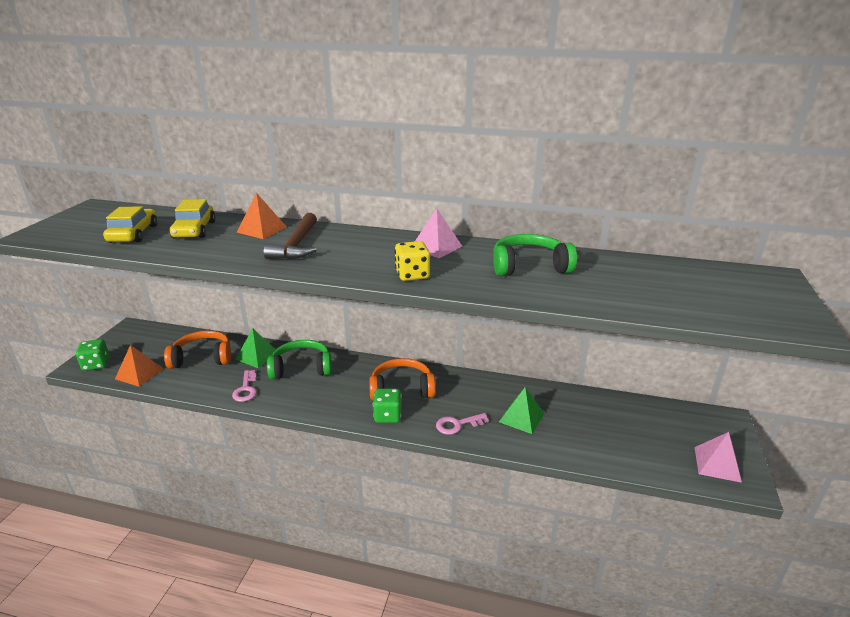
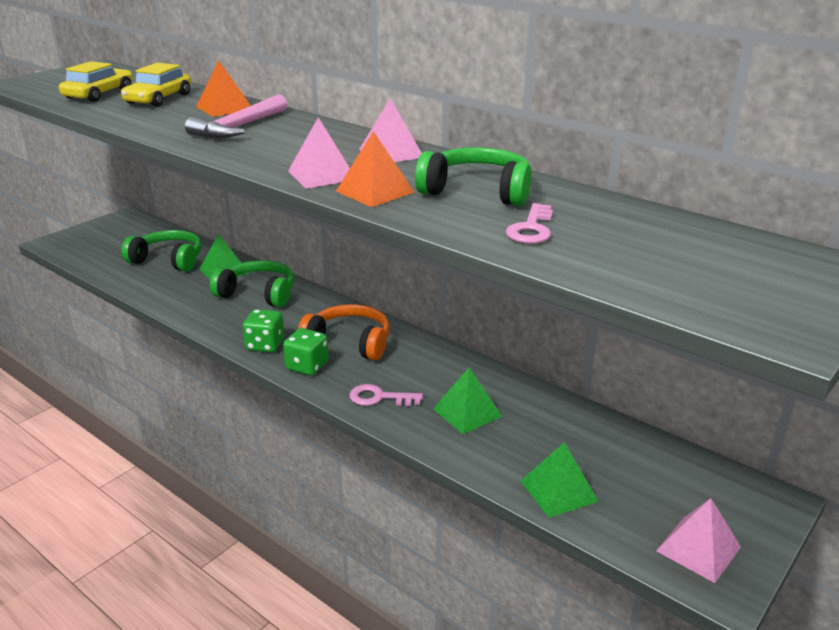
camera: 25 degrees right, 0 degrees up
(96, 364) = (68, 244): green dice -> green dice (265, 345)
(139, 373) = (98, 261): orange pyramid -> orange pyramid (374, 191)
(202, 358) = (168, 260): orange headphones -> green headphones
(246, 389) = (184, 300): pink key -> pink key (531, 228)
(297, 245) = (239, 127): brown hammer -> pink hammer
(412, 275) = (322, 175): yellow dice -> pink pyramid
(618, 454) = (558, 491): none -> green pyramid

